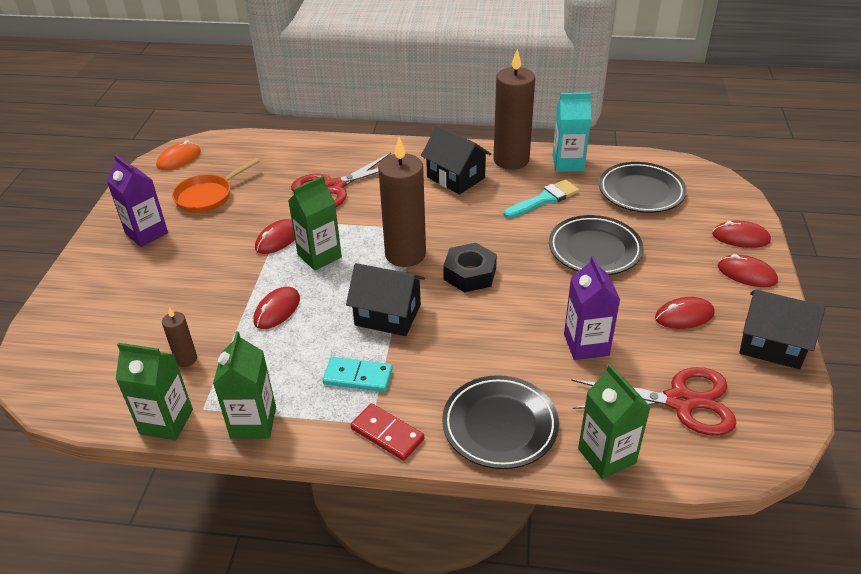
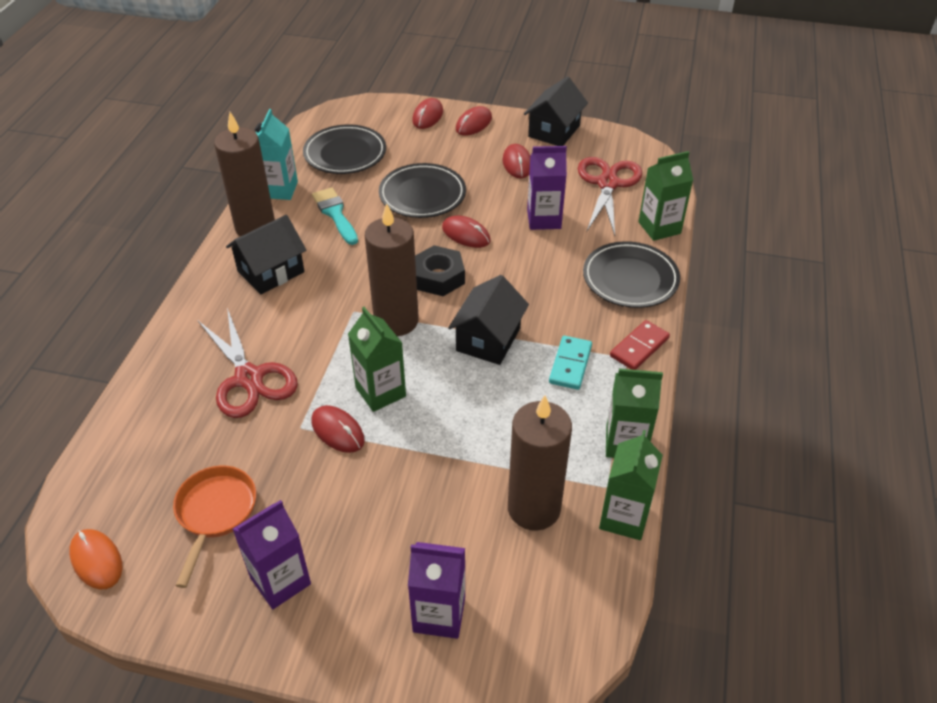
camera: 85 degrees left, 5 degrees up
(100, 312) = (439, 614): none -> purple carton
(186, 359) = (534, 508): brown candle -> brown candle, size x2.15
(208, 196) = (215, 513): orange pan -> orange pan turned 135 degrees counterclockwise
(277, 310) = (466, 429): red mouse -> red mouse (466, 234)

